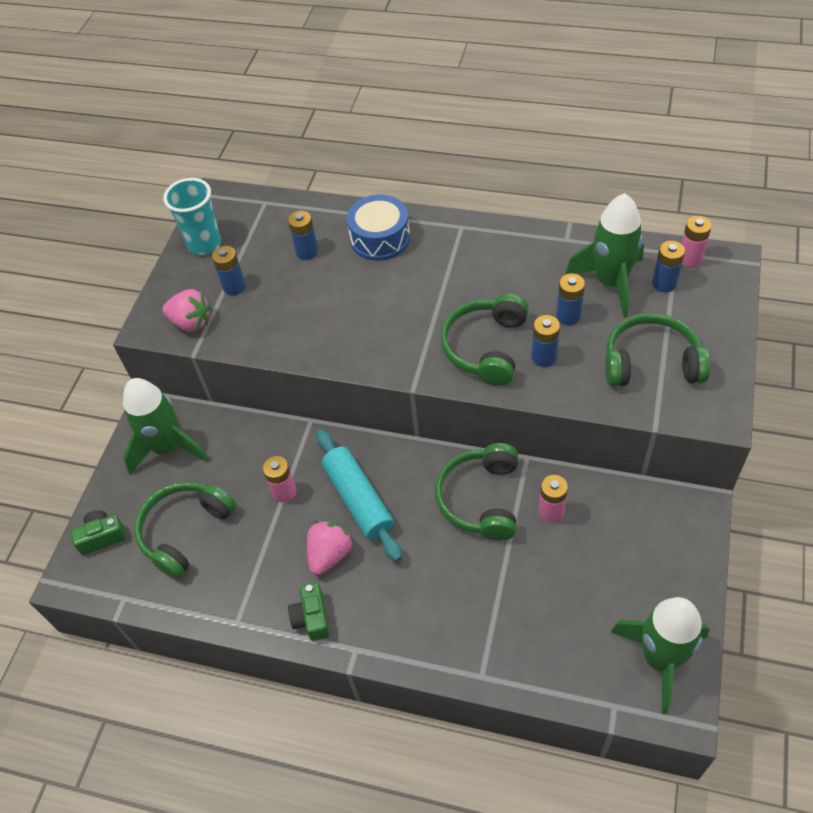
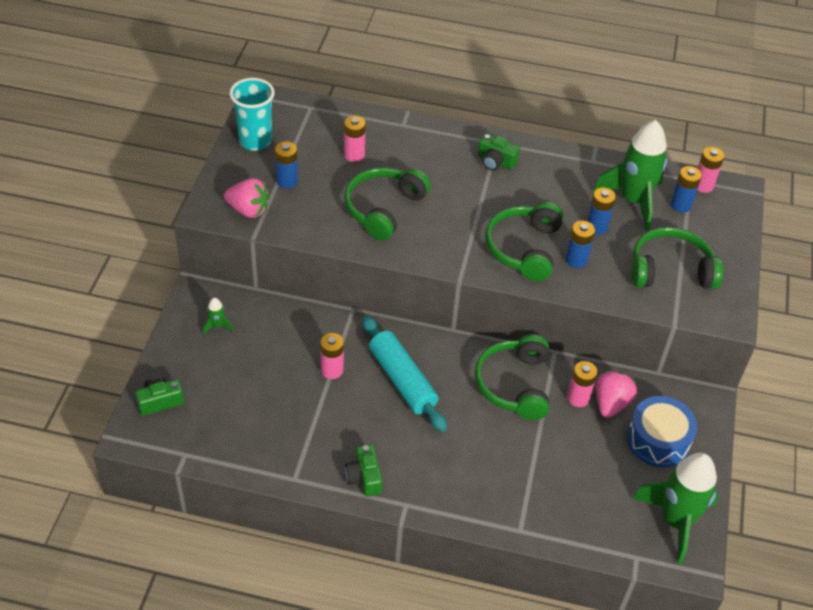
camera: 10 degrees left, 5 degrees down
(168, 448) = (217, 326): green rocket -> green rocket, size x0.40
(185, 531) = (239, 399): green headphones -> green headphones (383, 209)
(307, 252) = (354, 155): blue battery -> pink battery
(330, 554) = (378, 425): pink strawberry -> pink strawberry (611, 403)
(380, 238) = (422, 148): blue drum -> blue drum (658, 440)
(459, 248) = (495, 161): none -> green camera

